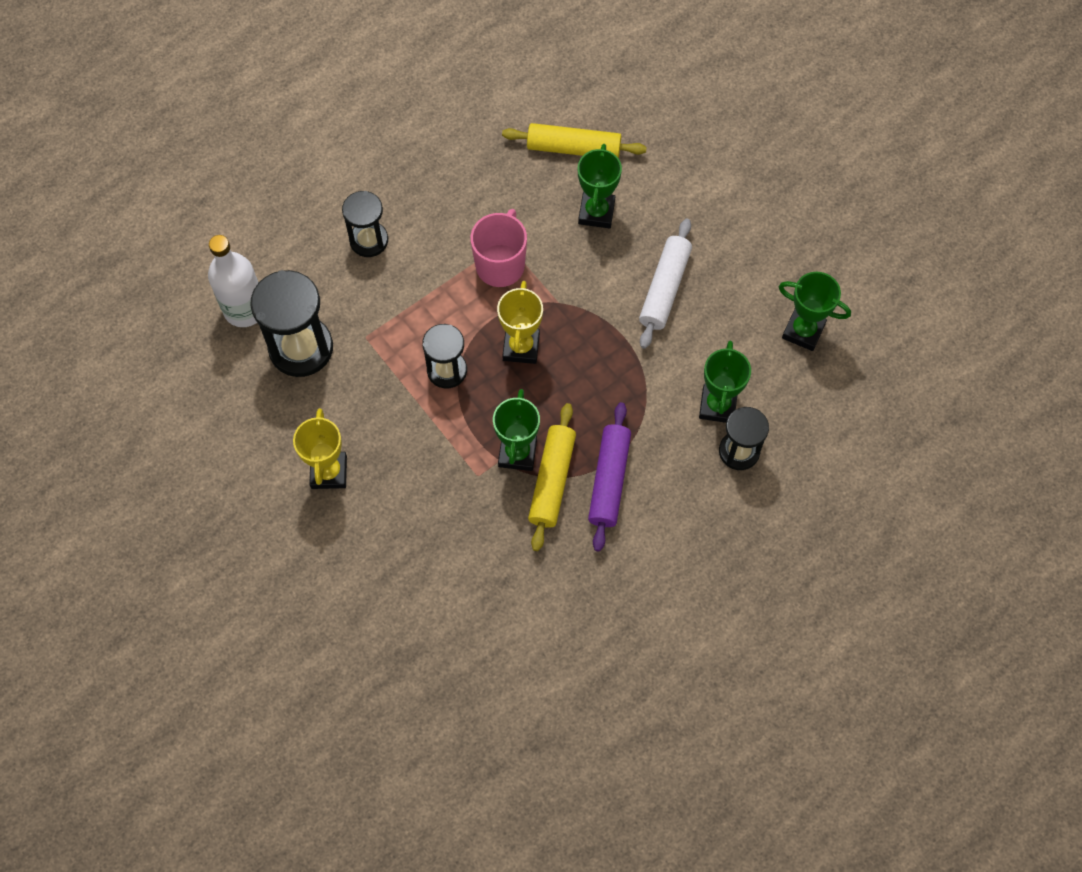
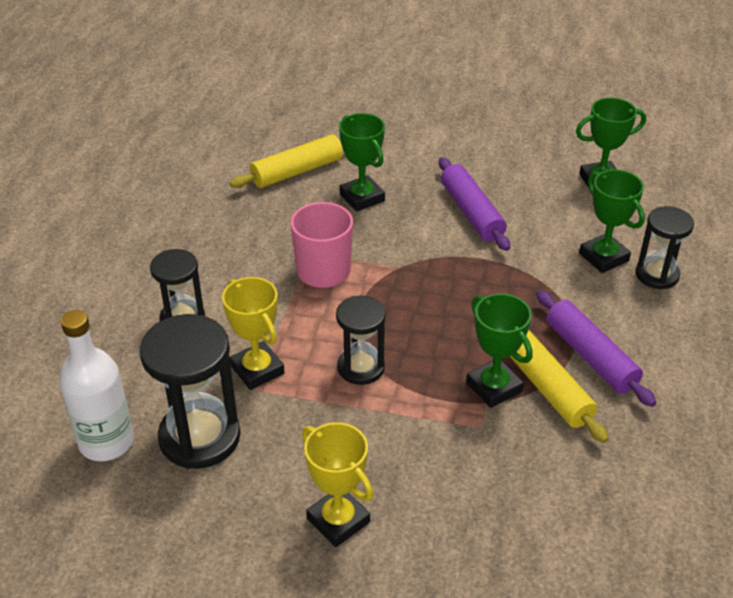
camera: 40 degrees left, 25 degrees down
(521, 347) = (406, 313): yellow trophy -> yellow trophy (257, 370)
(664, 288) = (471, 212): white rolling pin -> purple rolling pin

